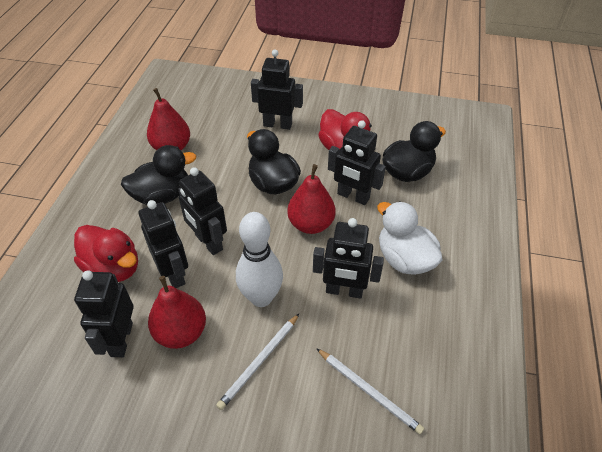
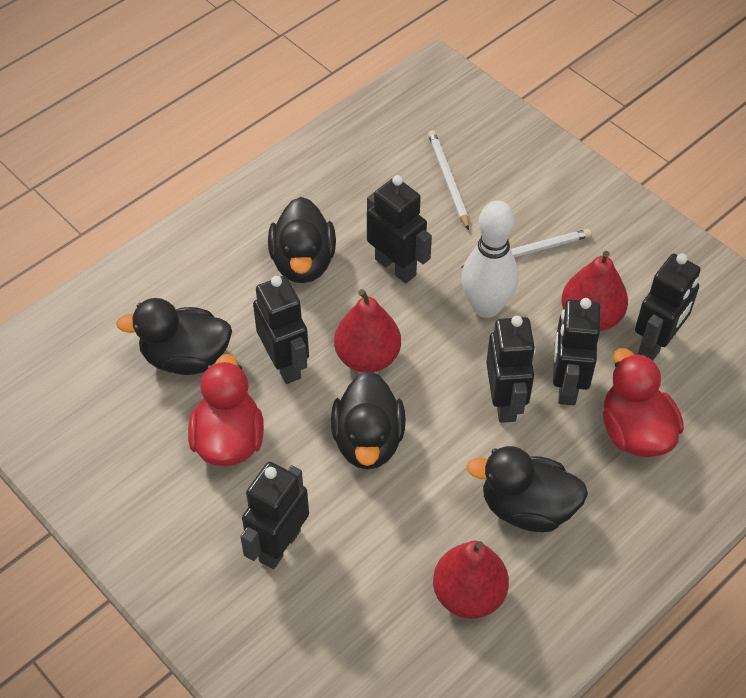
camera: 145 degrees left, 5 degrees up
(277, 124) = (279, 545): black robot -> black robot turned 75 degrees clockwise
(404, 259) = (303, 262): white duck -> black duck

